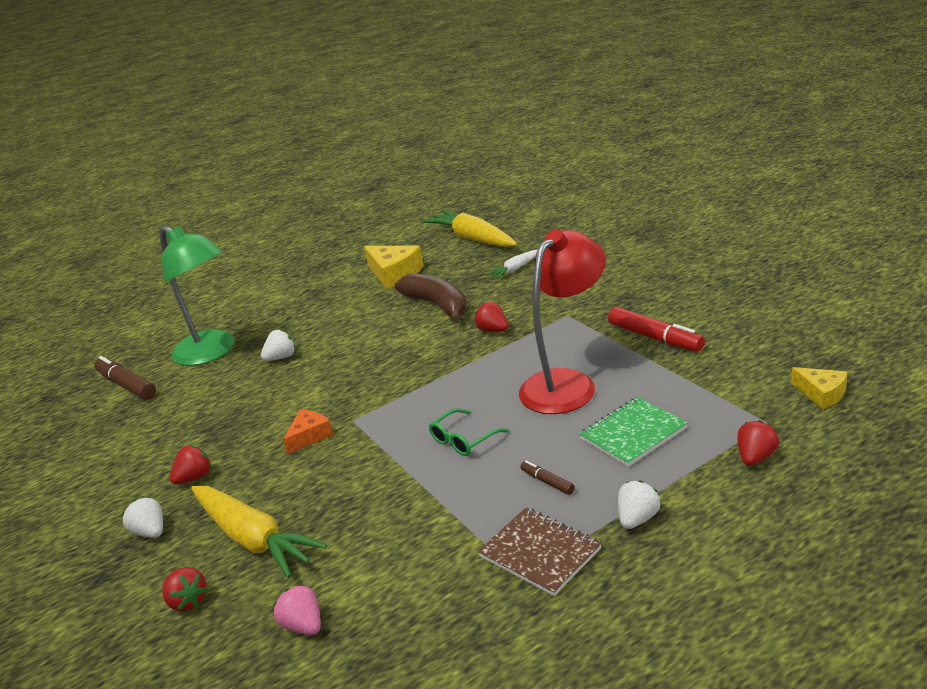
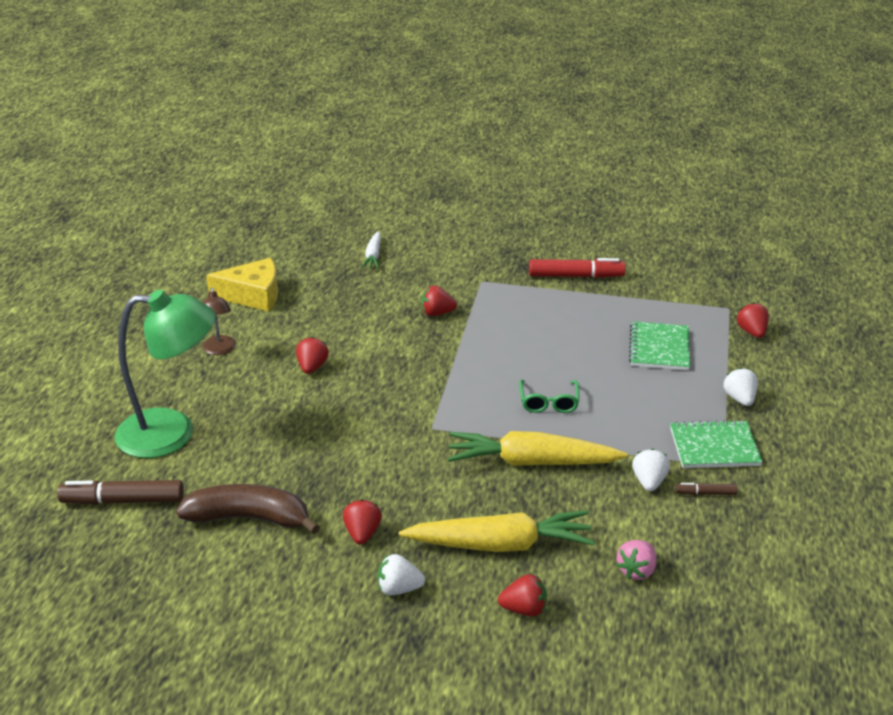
camera: 50 degrees left, 5 degrees up
(281, 357) = (264, 408): white strawberry -> white strawberry (649, 482)
(303, 625) = (637, 570): pink strawberry -> pink strawberry turned 60 degrees counterclockwise
(309, 436) = (414, 455): orange cheese -> none
(318, 306) = (220, 350): none -> brown lamp
(350, 340) = (312, 367): none -> red strawberry
(437, 305) = (350, 310): brown banana -> brown banana (249, 518)
(472, 239) = (283, 240): yellow carrot -> yellow carrot (531, 462)
(540, 552) = (714, 447): brown notebook -> green notebook
(547, 482) = (652, 403): brown marker -> brown marker (705, 493)
(567, 383) = (562, 332): red lamp -> none
(821, 394) = (734, 277): yellow cheese -> none

